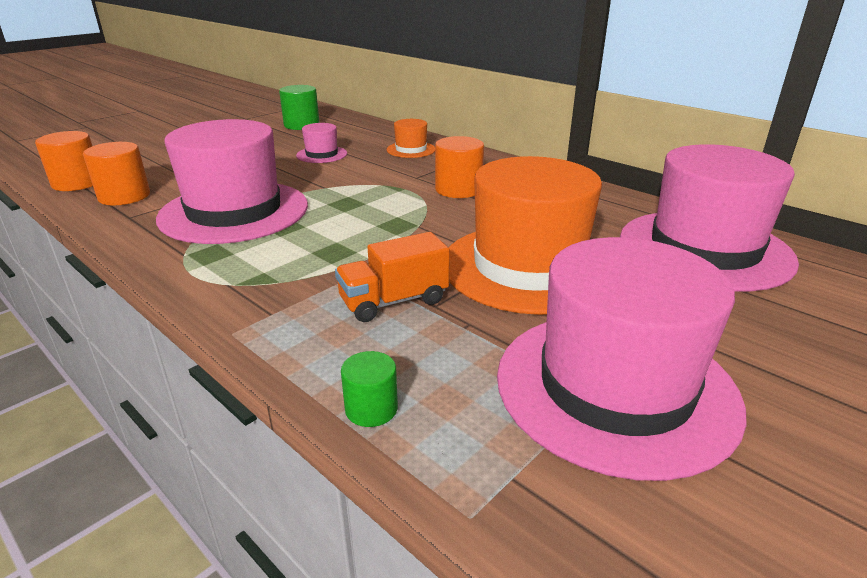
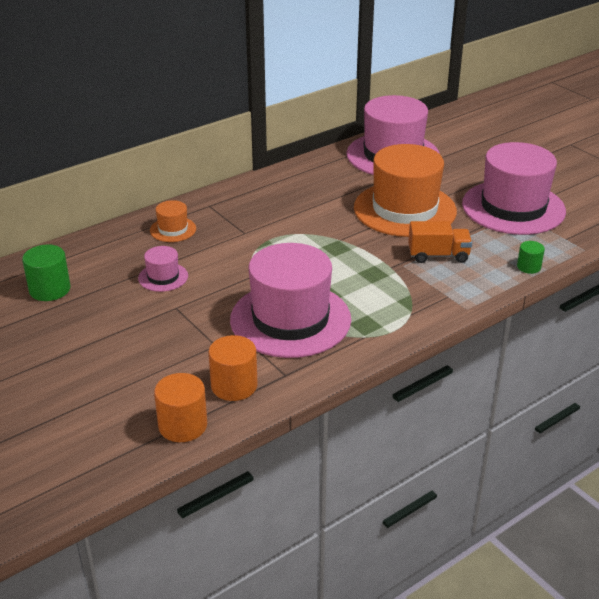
camera: 80 degrees left, 5 degrees up
(394, 301) = (438, 255): orange truck -> orange truck turned 75 degrees counterclockwise
(458, 189) = (278, 217): orange cylinder -> none

